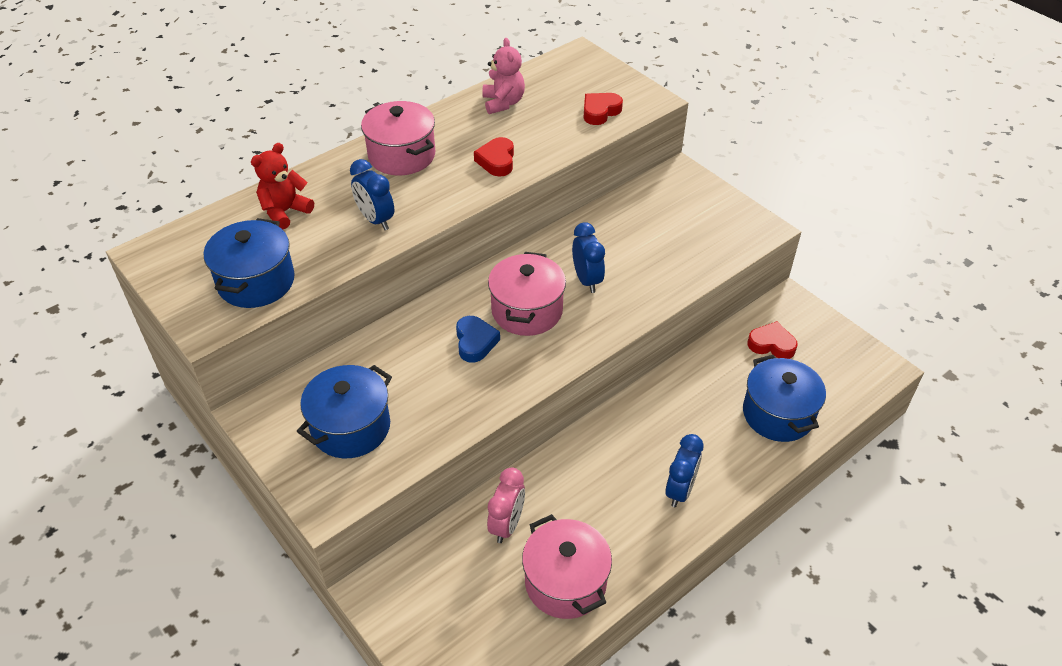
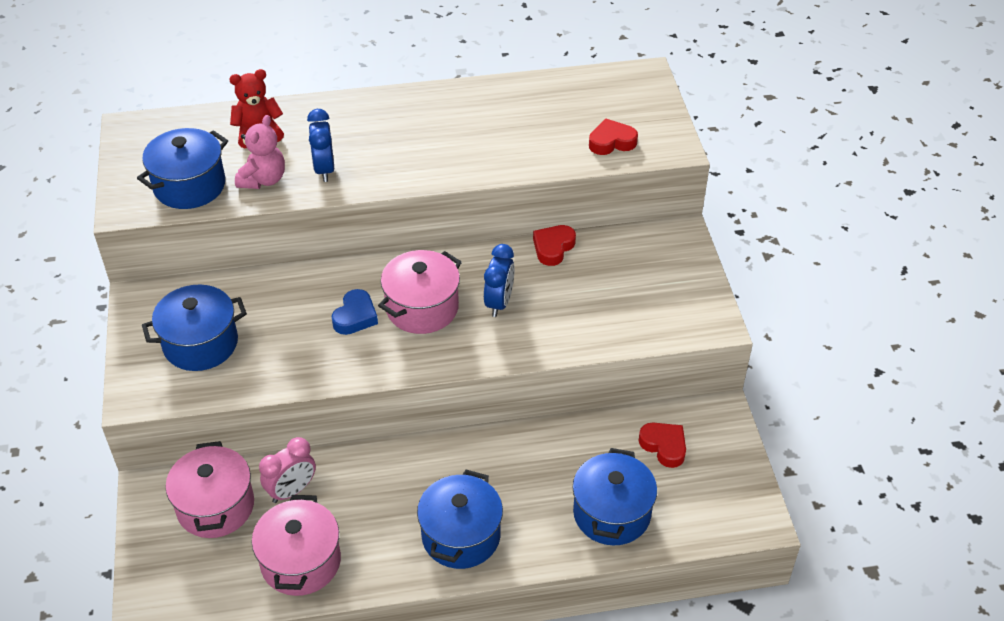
camera: 30 degrees right, 0 degrees up
(402, 156) = (394, 118): pink pot -> pink pot (215, 506)
(497, 161) = (473, 155): red heart -> red heart (553, 248)
(503, 103) = (527, 100): pink teddy bear -> pink teddy bear (263, 180)
(680, 490) = (461, 536): blue clock -> blue pot

